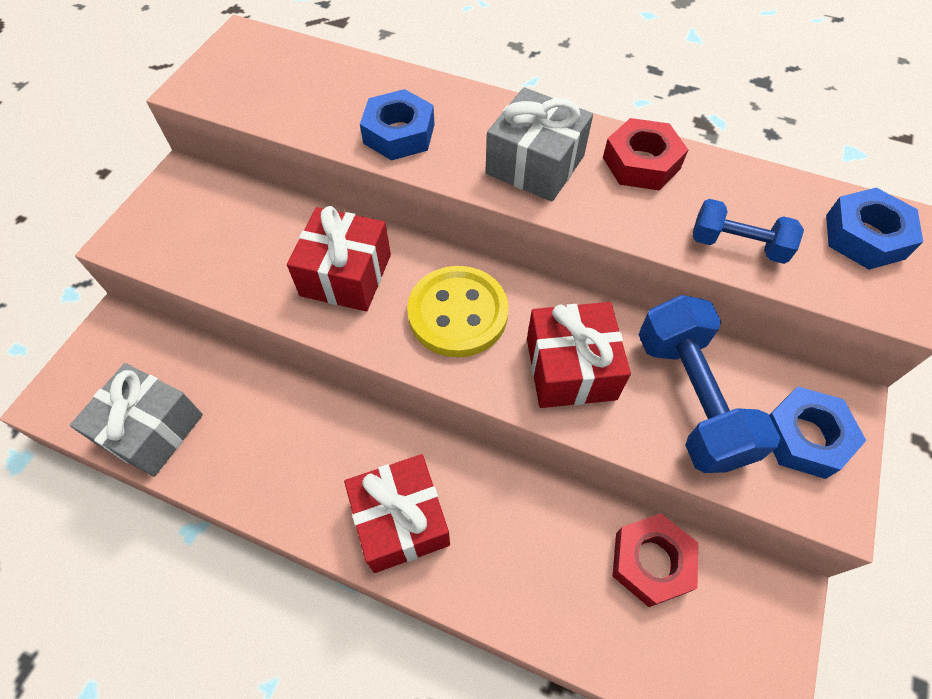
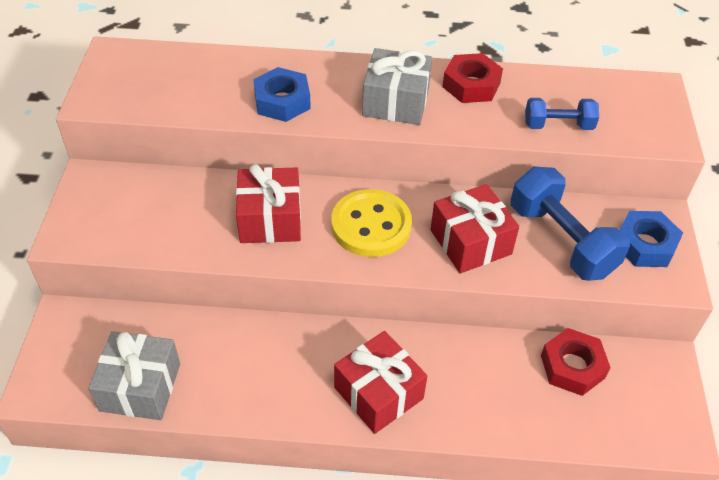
camera: 20 degrees left, 10 degrees down
(865, 236) = (637, 101): blue nut -> none

